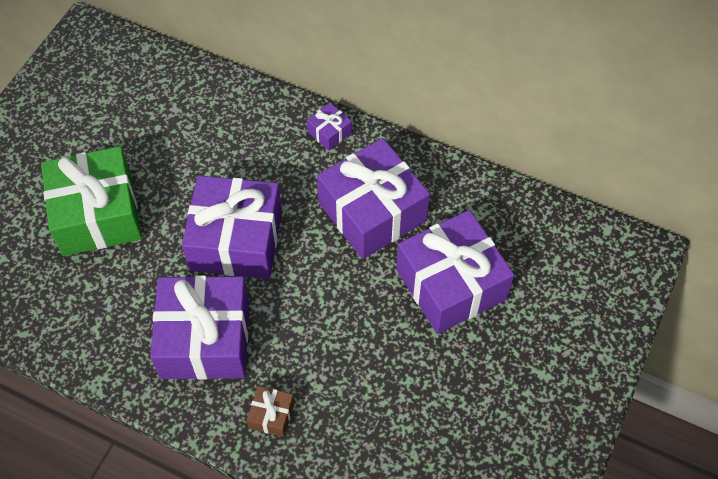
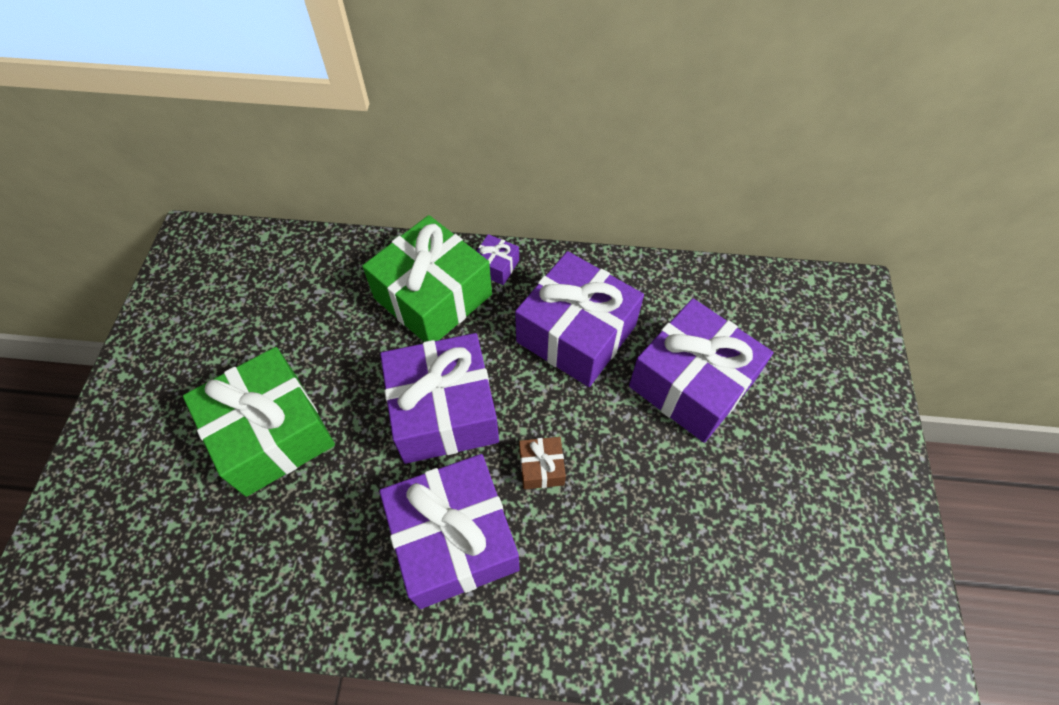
camera: 20 degrees left, 0 degrees up
(265, 143) = (433, 296): none -> green gift
(271, 415) = (569, 605): brown gift -> brown gift (541, 467)

